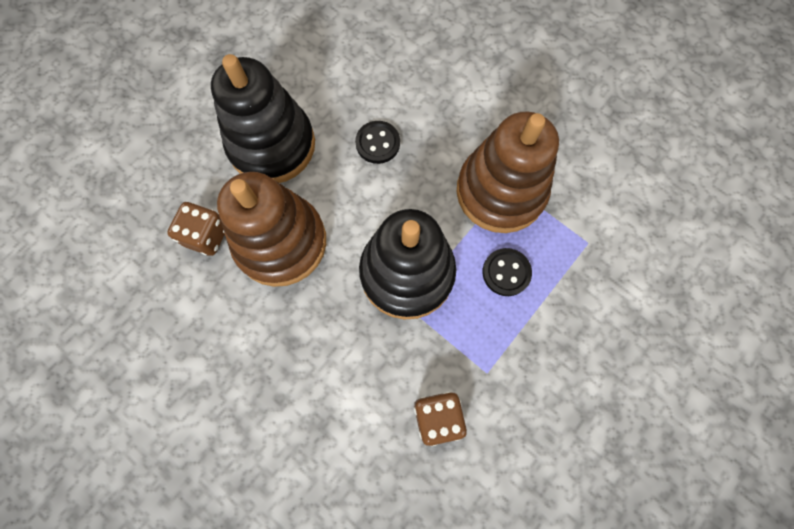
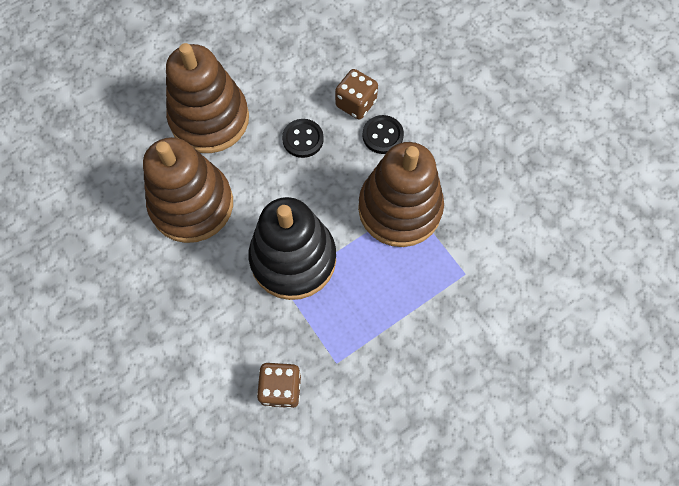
camera: 15 degrees right, 5 degrees down
(206, 235) = (130, 183): brown dice -> brown dice (356, 103)
(272, 145) = (209, 119): black stacking toy -> brown stacking toy
(506, 272) = (381, 281): black button -> black button (382, 135)

